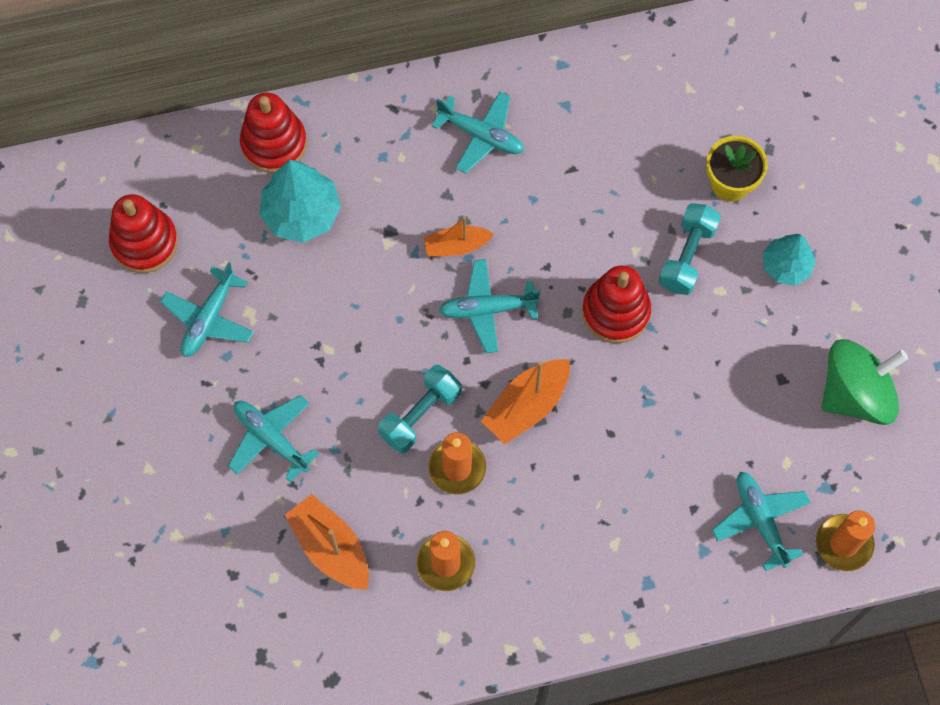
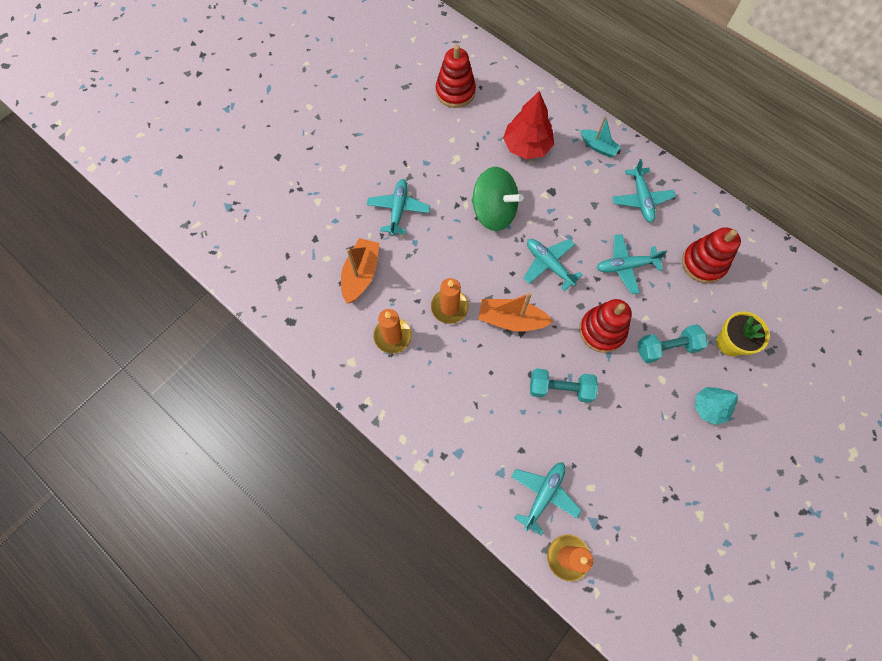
camera: 55 degrees right, 0 degrees up
(209, 319) = (439, 143): turquoise plane -> turquoise plane (625, 266)
(274, 143) = (552, 111): red stacking toy -> red stacking toy (703, 263)
(301, 213) = (526, 146): turquoise tree -> red tree
(370, 129) = (598, 147): none -> turquoise boat
(420, 415) = (464, 270): turquoise dumbbell -> turquoise dumbbell (560, 389)
(456, 246) = (571, 227): orange boat -> none
(855, 393) = (666, 502): green spinning top -> green spinning top (493, 212)

